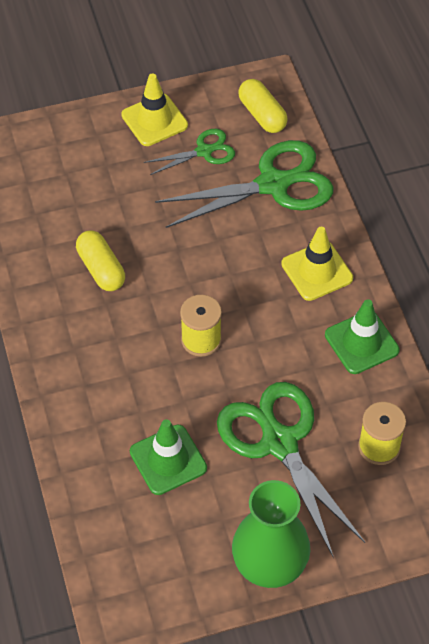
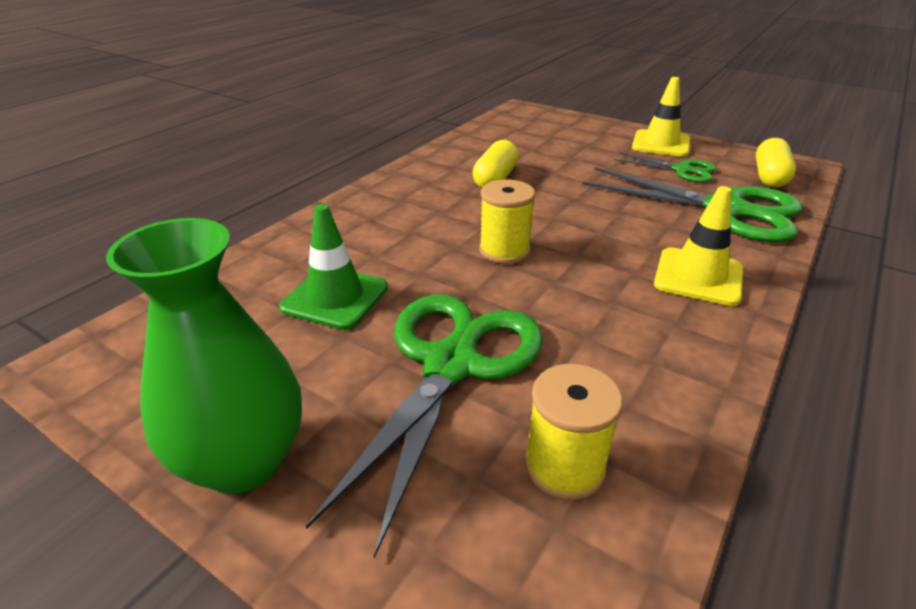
camera: 50 degrees right, 20 degrees down
(361, 342) = (680, 356): green traffic cone -> none

